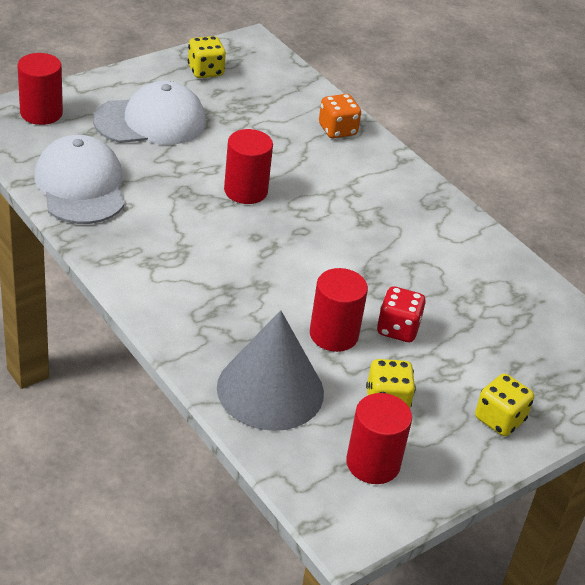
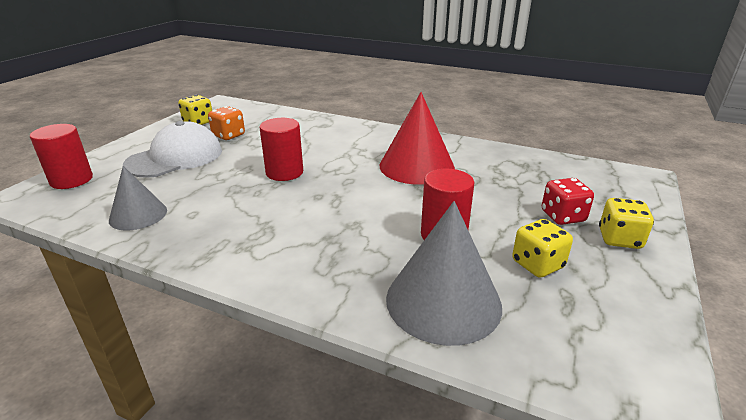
camera: 25 degrees left, 10 degrees down
(80, 186) = (138, 215): white cap -> grey cone
(337, 130) = (316, 124): orange dice -> orange dice (228, 135)
(373, 463) = (592, 321): red cylinder -> none
(392, 244) = (416, 166): none -> red cone
(397, 329) = (481, 212): red dice -> red dice (562, 216)

